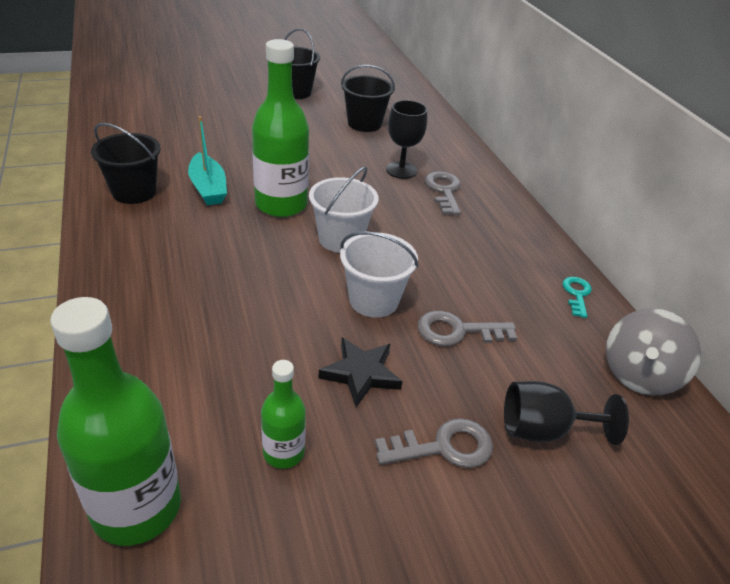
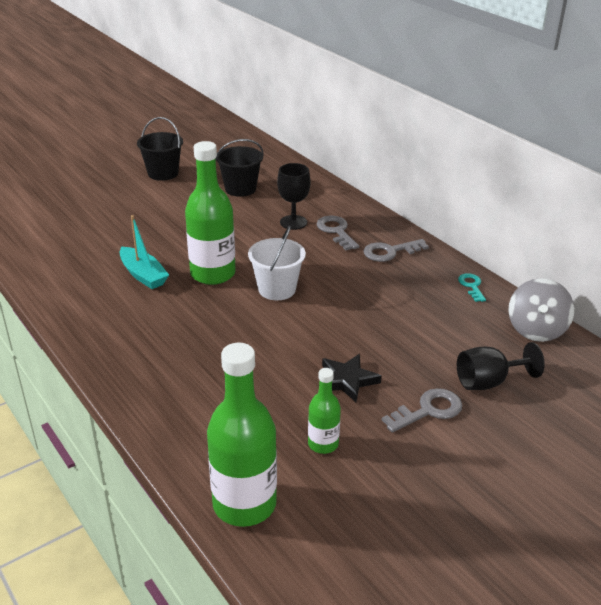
camera: 15 degrees left, 5 degrees down
(134, 192) = (82, 293): black bucket -> none
(373, 300) = (328, 328): white bucket -> none
(457, 331) = (400, 333): grey key -> grey key (390, 252)

